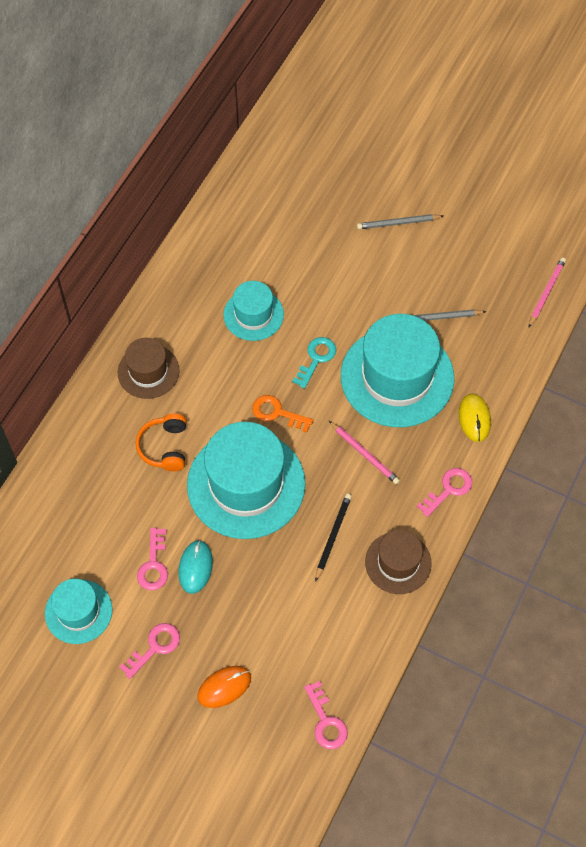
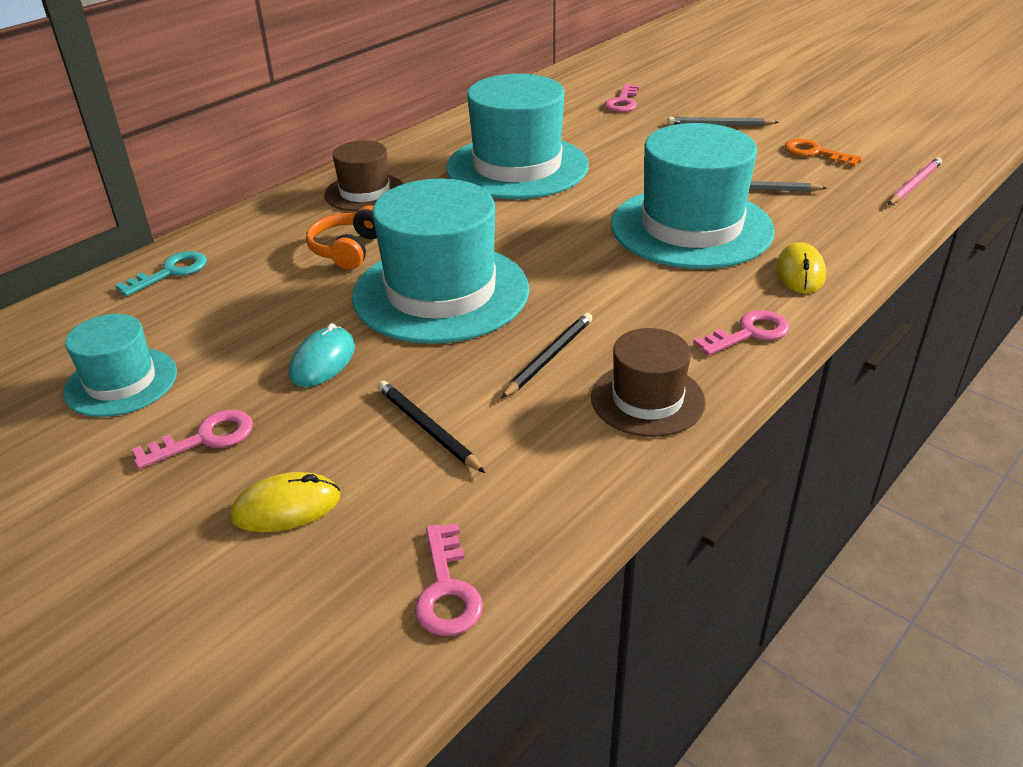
camera: 15 degrees right, 25 degrees down
(154, 564) = (264, 350): pink key -> pink key (623, 102)
(224, 687) = (286, 507): orange mouse -> yellow mouse
(253, 315) = (517, 167): turquoise hat -> turquoise hat, size x1.84
(277, 413) = (514, 239): orange key -> orange key (815, 153)
(279, 613) = (427, 429): none -> black pencil
(316, 359) = (584, 204): turquoise key -> turquoise key (170, 272)
(364, 454) = (625, 285): pink pencil -> none

